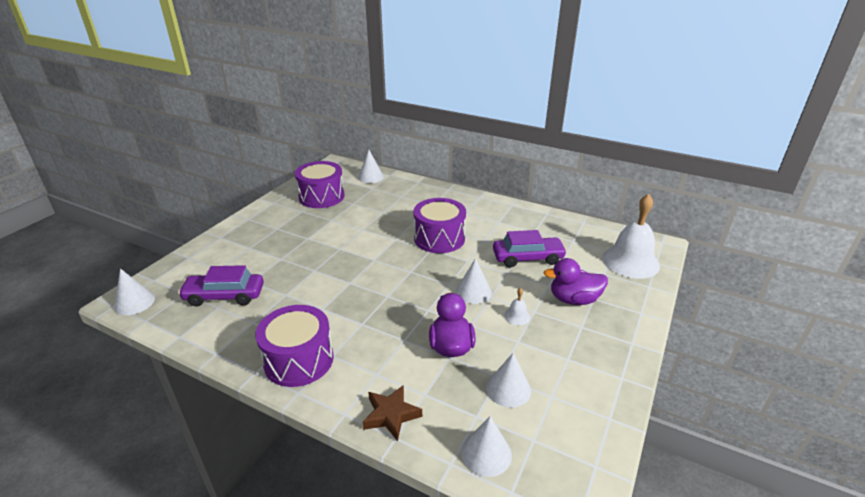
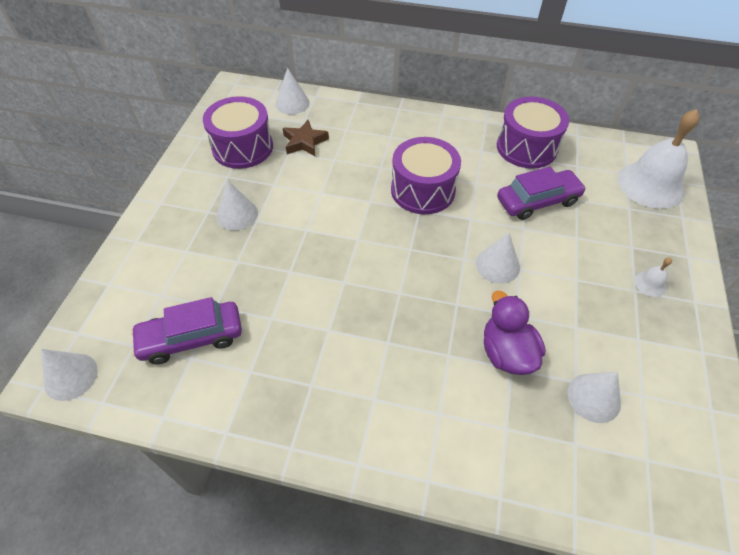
camera: 15 degrees left, 20 degrees up
(299, 360) = (336, 416): purple drum -> purple drum (526, 147)
(391, 415) = (482, 468): brown star -> brown star (304, 142)
(486, 453) = (607, 492): white cone -> white cone (237, 214)
(517, 316) = (560, 291): white bell -> white bell (650, 284)
(574, 299) = (612, 253): purple duck -> none

